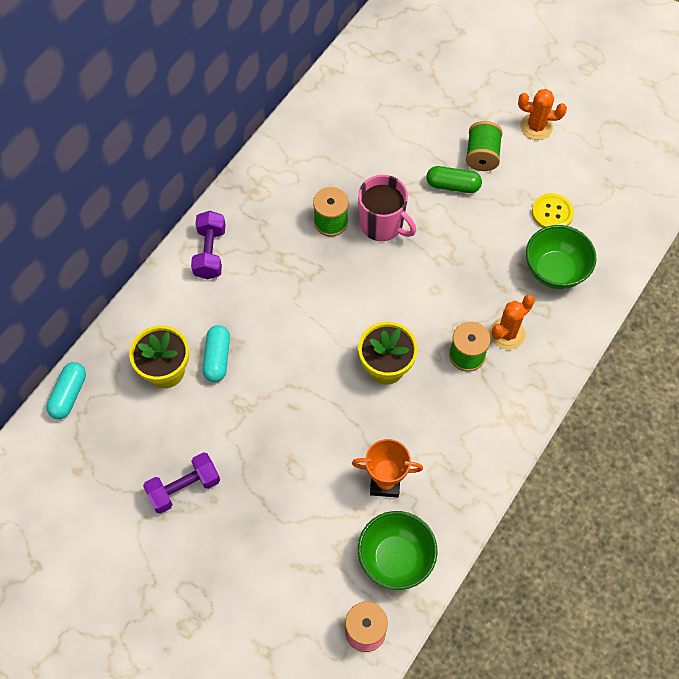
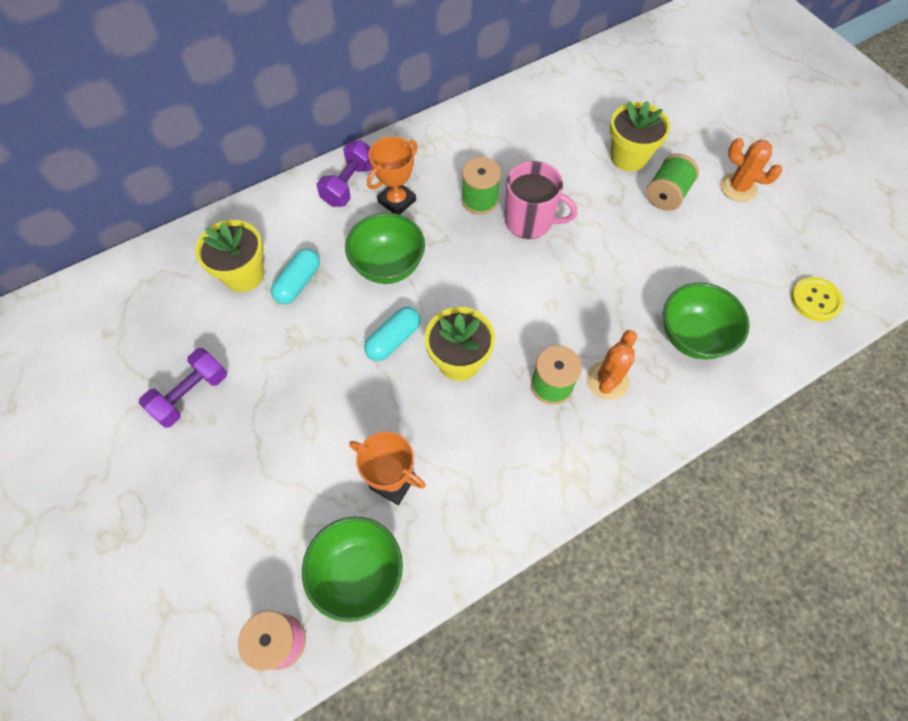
camera: 25 degrees right, 0 degrees up
(69, 395) = (144, 260): turquoise capsule -> turquoise capsule (393, 339)
(184, 488) = (191, 394): purple dumbbell -> purple dumbbell turned 45 degrees counterclockwise
(260, 251) = (397, 201): none -> orange trophy
(285, 312) = (388, 266): none -> green bowl
(382, 224) = (530, 221): pink mug -> pink mug turned 45 degrees counterclockwise
(436, 133) = (628, 157): none -> yellow flower pot
(453, 185) = (621, 211): green capsule -> none
(507, 333) = (607, 380): orange cactus -> orange cactus turned 45 degrees counterclockwise
(552, 213) = (717, 277): yellow button -> yellow button (815, 300)

